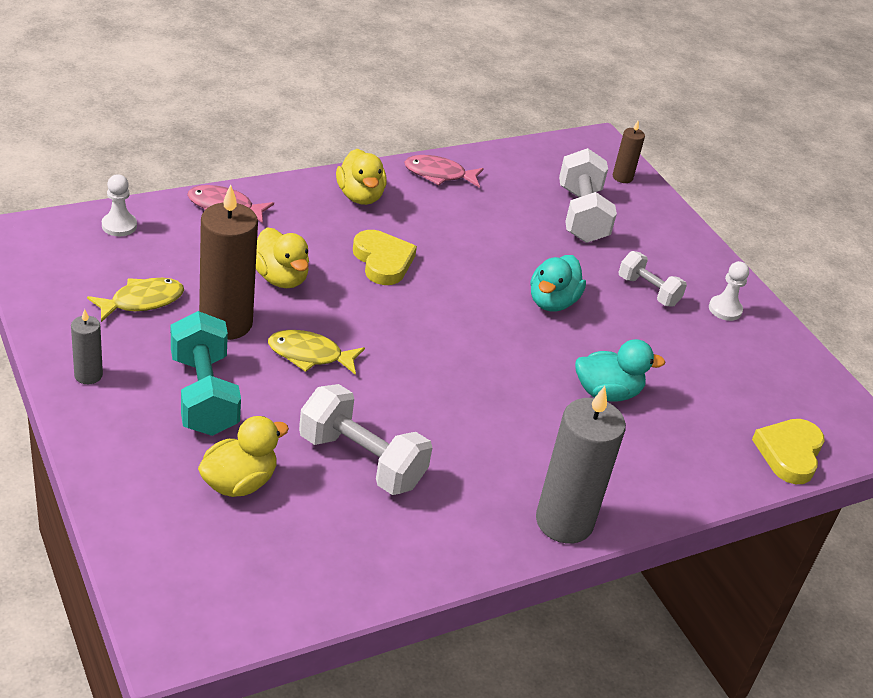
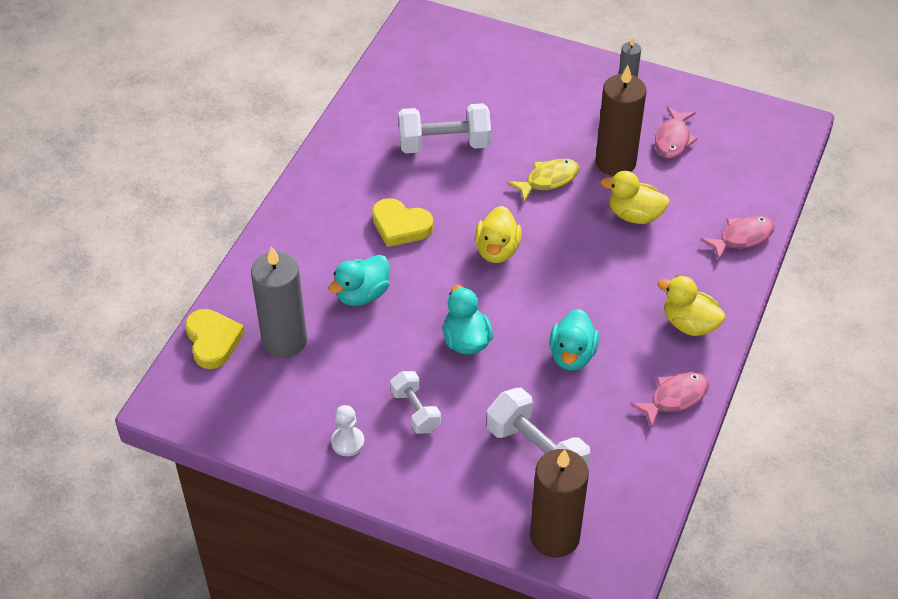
camera: 145 degrees right, 10 degrees up
(119, 226) = (765, 173): white pawn -> none
(142, 301) = (673, 139): yellow fish -> pink fish
(204, 395) = (563, 116): turquoise dumbbell -> none
(239, 482) = (484, 91): yellow duck -> yellow duck (497, 250)
(383, 261) = (601, 280): yellow heart -> yellow heart (400, 226)
(478, 240) = (572, 355): none -> turquoise duck
(564, 522) = (308, 191): grey candle -> grey candle (284, 340)
(622, 177) = (555, 536): brown candle -> brown candle, size x2.04
(648, 291) = (415, 411): white dumbbell -> white dumbbell turned 60 degrees clockwise

